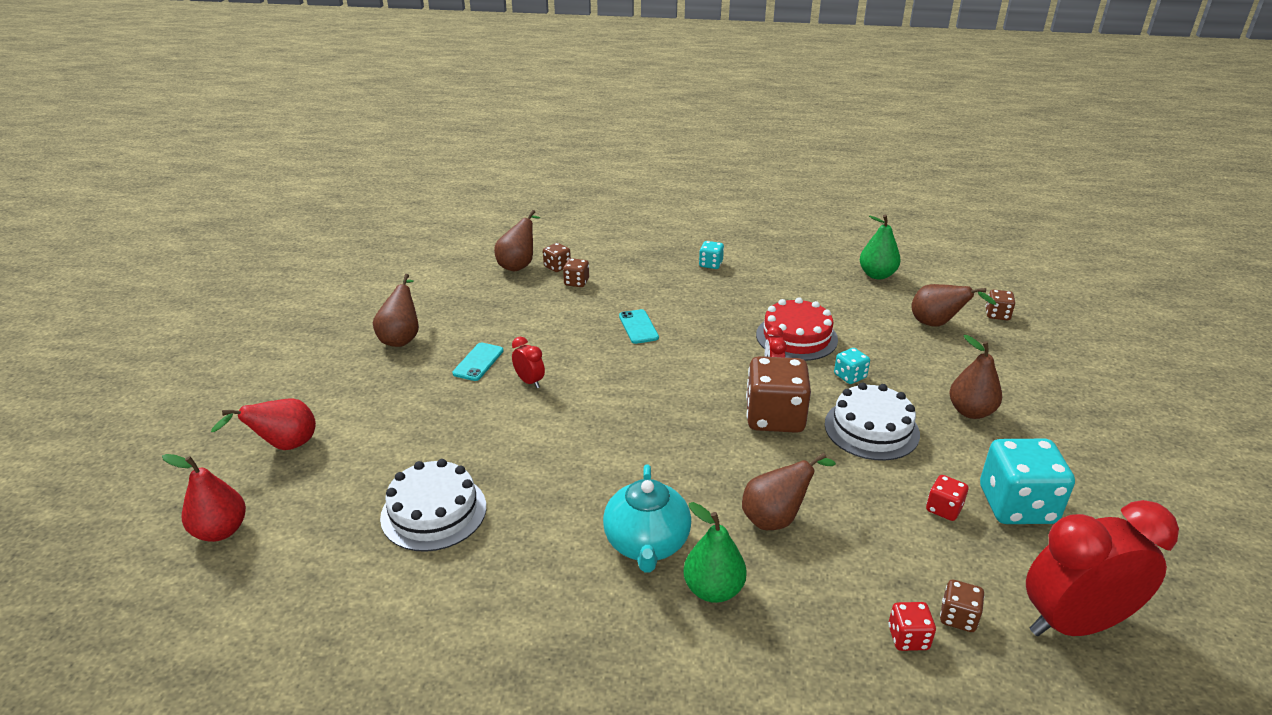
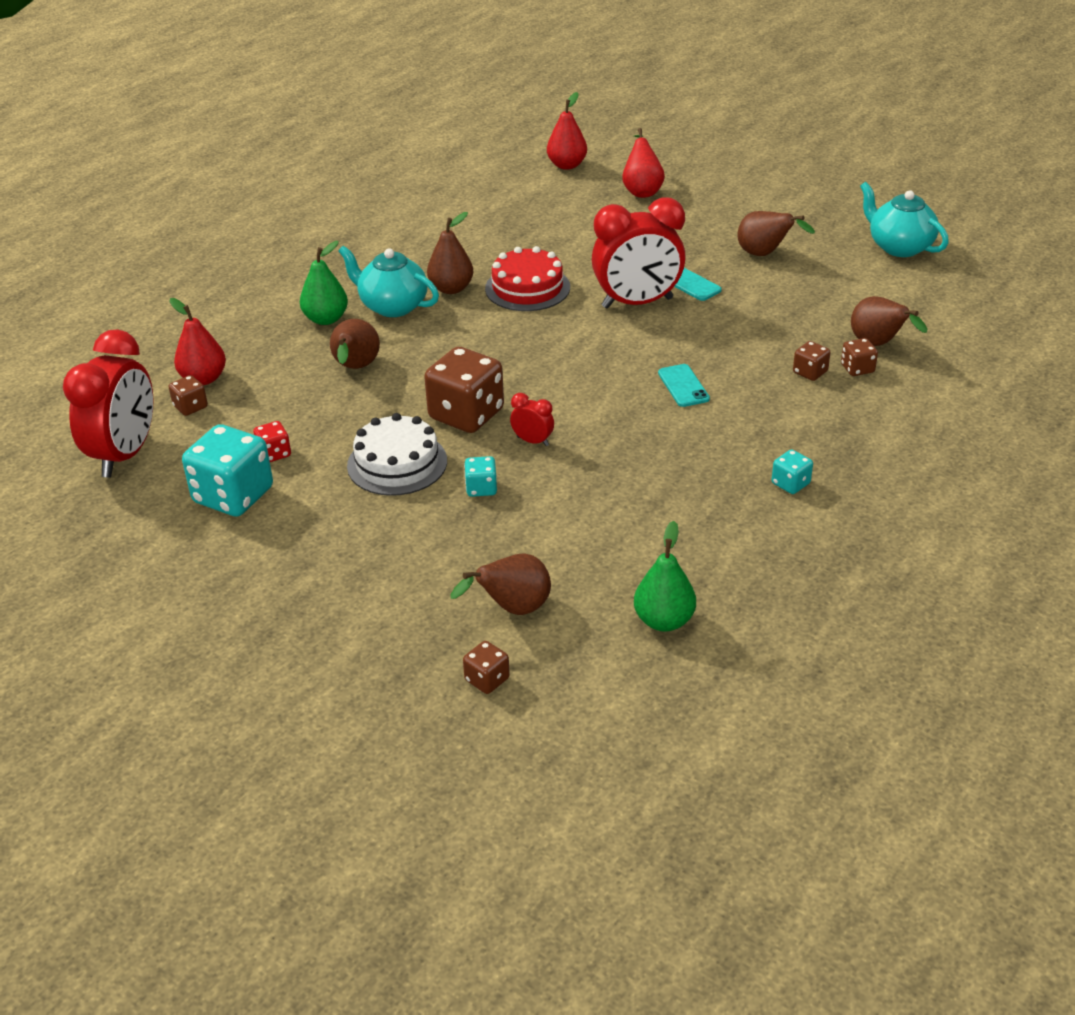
camera: 120 degrees right, 5 degrees up
(358, 281) = (899, 247): none -> turquoise teapot
(434, 512) = (511, 235): white cake -> none
(529, 382) = (637, 303): red clock -> red clock, size x2.33
(638, 327) = (683, 386): turquoise phone -> turquoise phone turned 60 degrees clockwise
(796, 337) = (579, 484): red cake -> red cake (527, 288)
(908, 638) = (204, 378): red dice -> red pear
(970, 411) = (356, 541): brown pear -> brown pear (451, 288)

